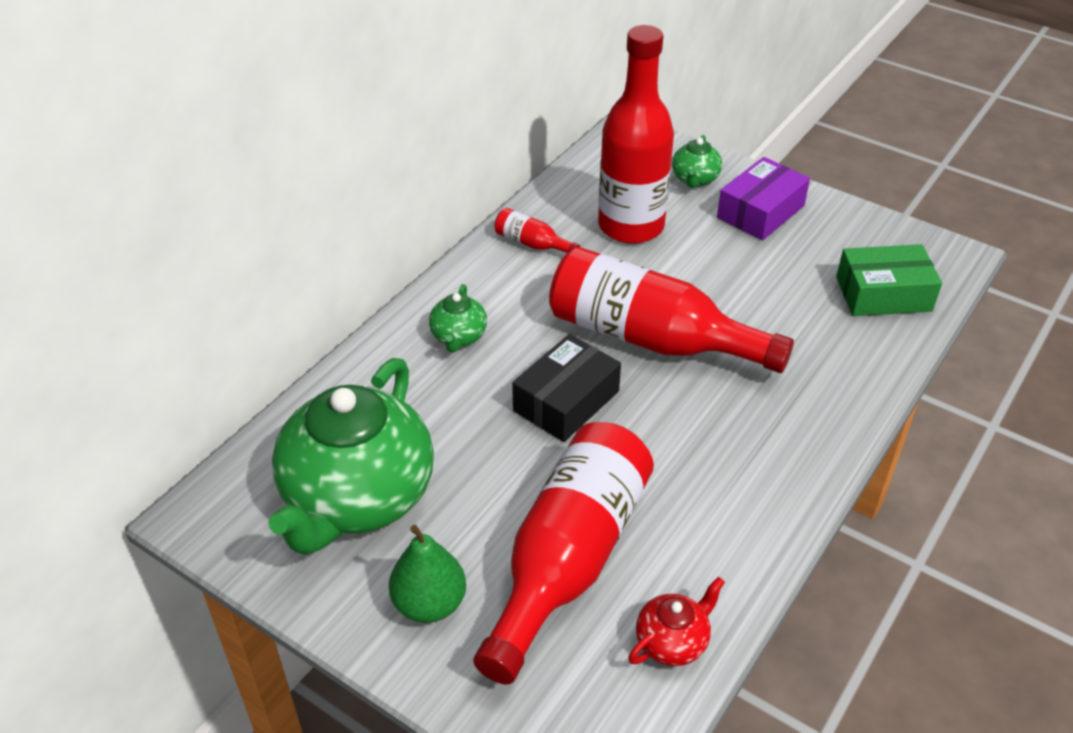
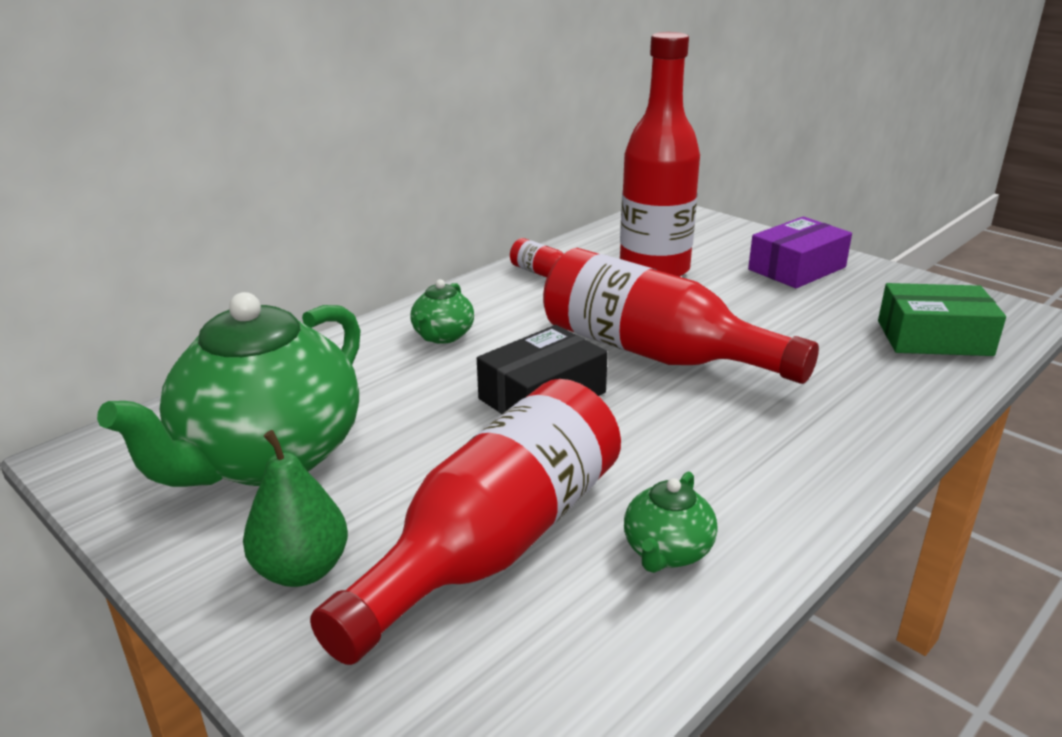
camera: 10 degrees right, 15 degrees down
(672, 642) = (609, 653): red teapot -> none
(695, 179) = (729, 243): green teapot -> green teapot (667, 552)

